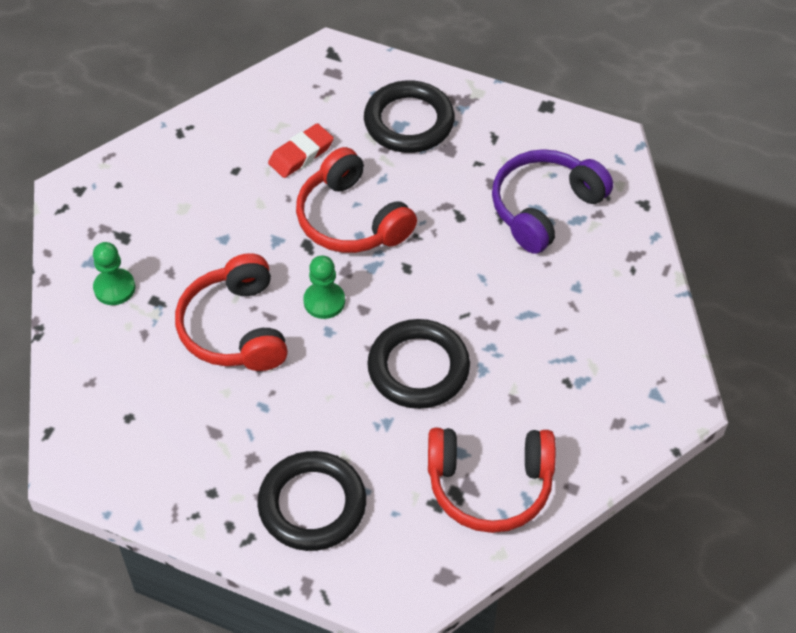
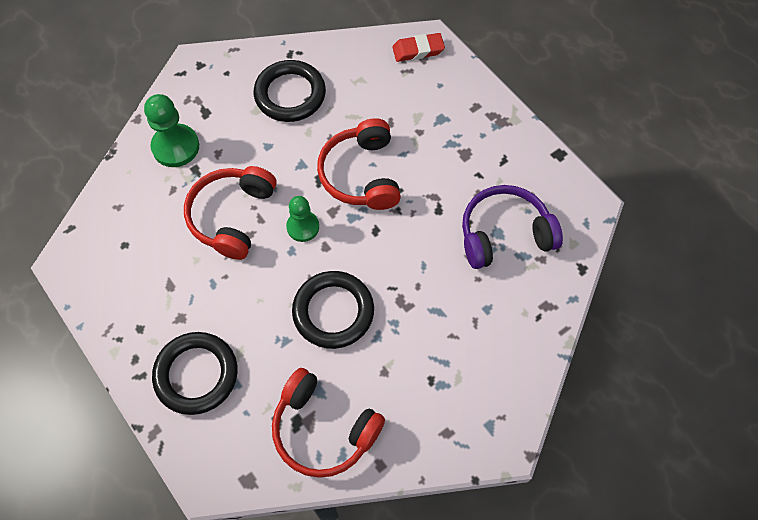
camera: 30 degrees right, 10 degrees up
(114, 288) = (175, 147): green pawn -> green pawn, size x1.51
(301, 154) = (359, 108): red eraser -> red eraser (418, 50)
(409, 122) = (450, 119): black ring -> black ring (290, 94)

